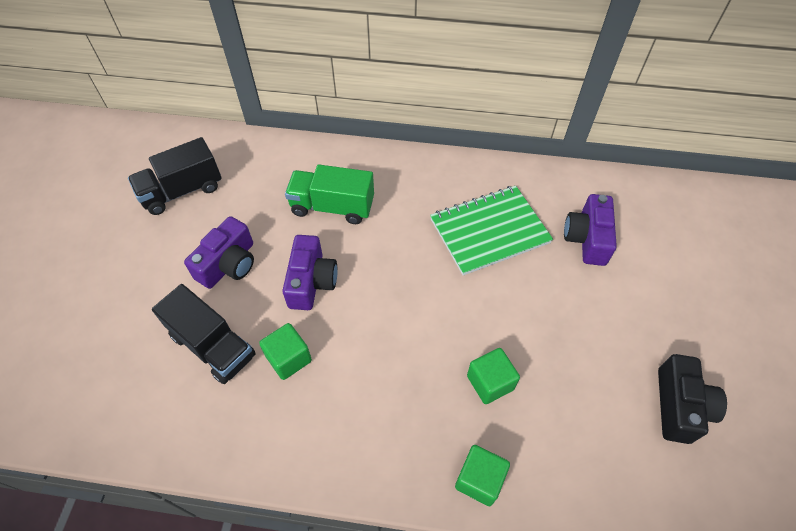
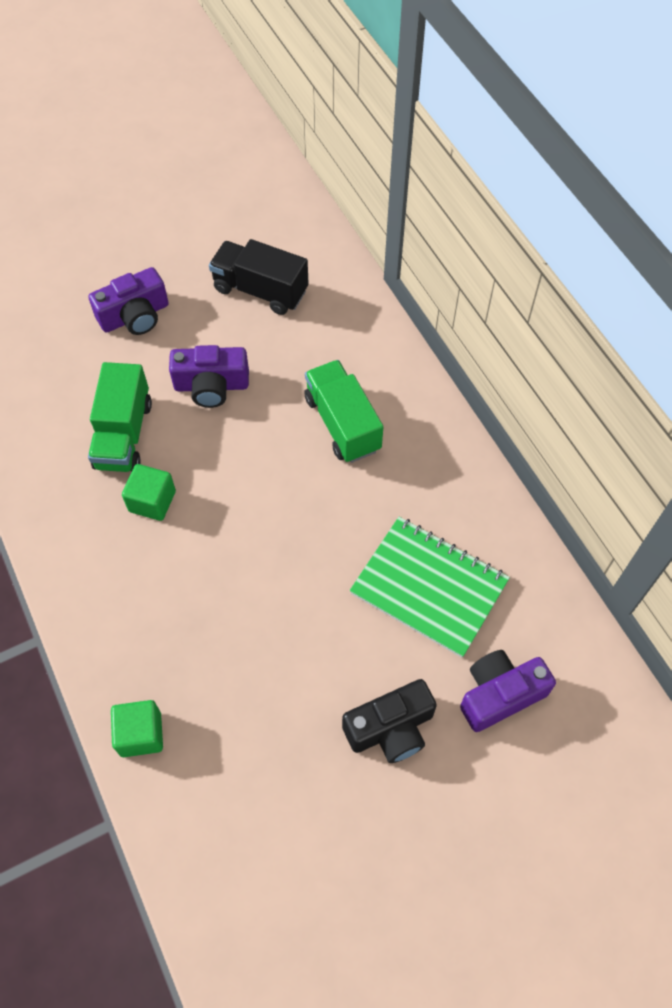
camera: 55 degrees right, 5 degrees up
(213, 346) = (124, 434): black truck -> green truck
(311, 281) = (243, 465): purple camera -> purple camera (135, 316)
(490, 382) = (245, 689): green cube -> none
(679, 406) = (346, 894): black camera -> black camera (391, 729)

